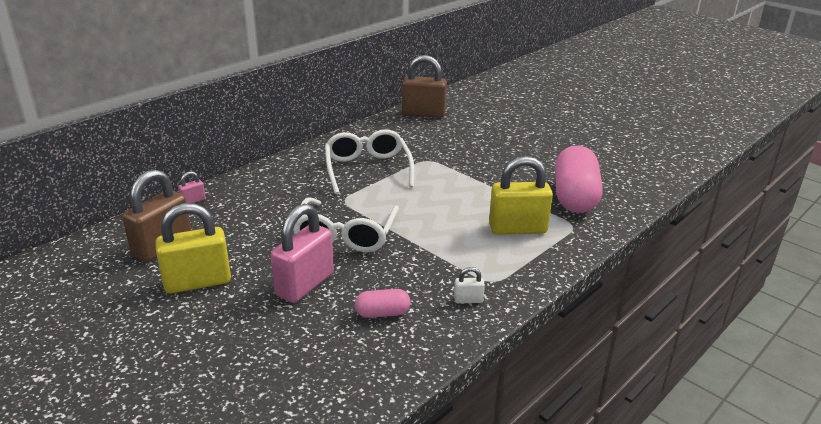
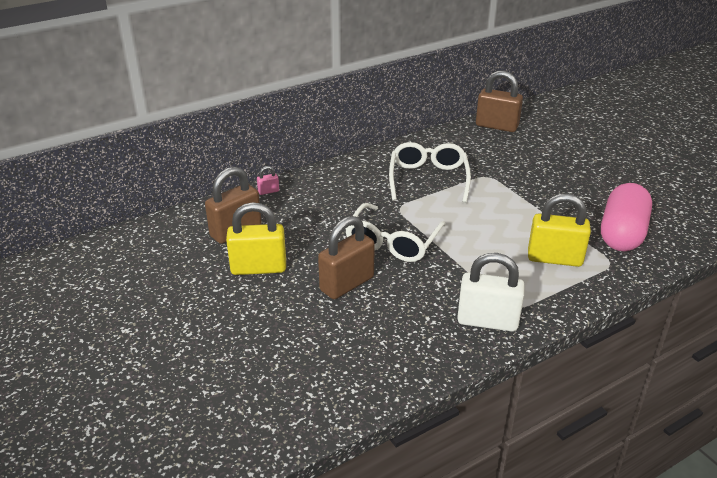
camera: 15 degrees right, 5 degrees up
(305, 284) = (347, 284): pink padlock -> brown padlock
(382, 313) = (407, 321): pink capsule -> none
(468, 300) = (487, 321): white padlock -> white padlock, size x2.31

